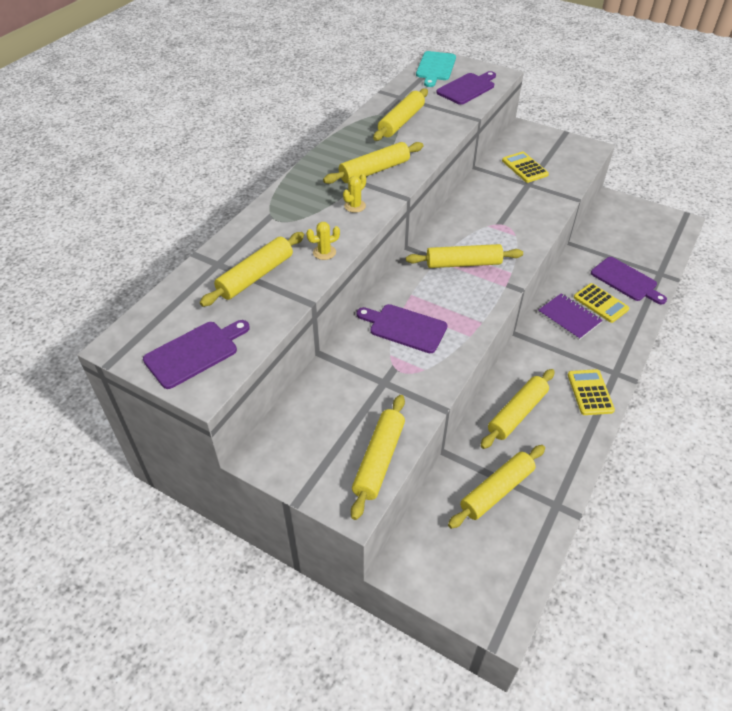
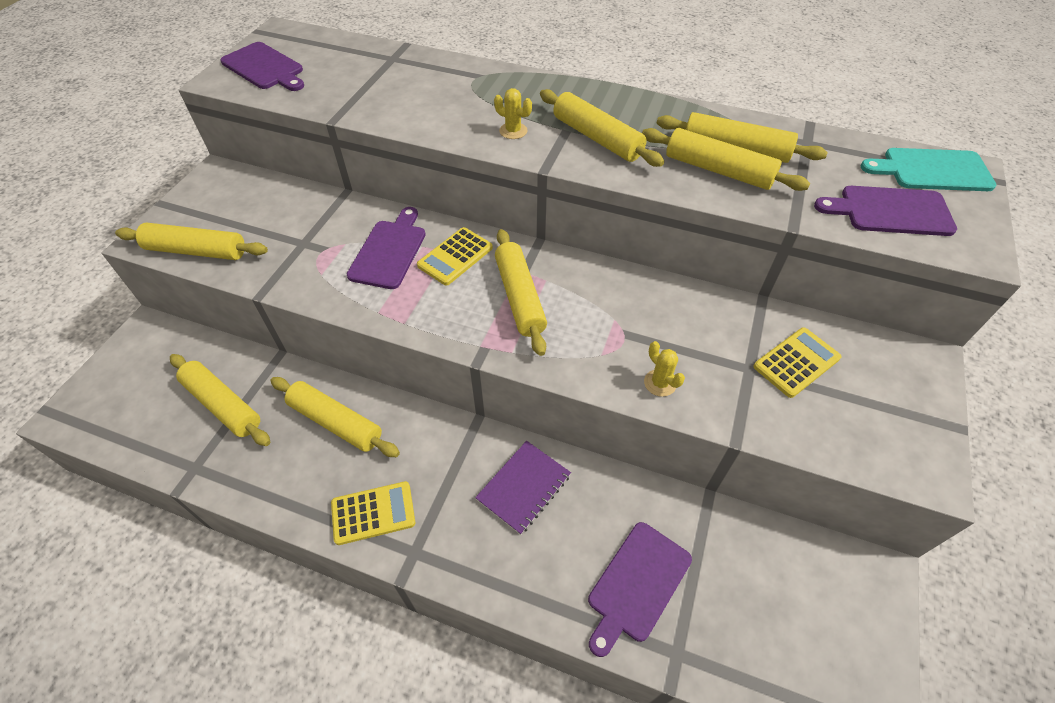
camera: 80 degrees right, 5 degrees up
(255, 276) = (374, 82): yellow rolling pin -> yellow rolling pin (718, 170)
(324, 252) = (418, 120): yellow cactus -> yellow cactus (660, 383)
(467, 88) = (890, 211): purple cutting board -> purple cutting board turned 150 degrees clockwise
(600, 303) = (567, 537): yellow calculator -> yellow calculator (455, 257)

